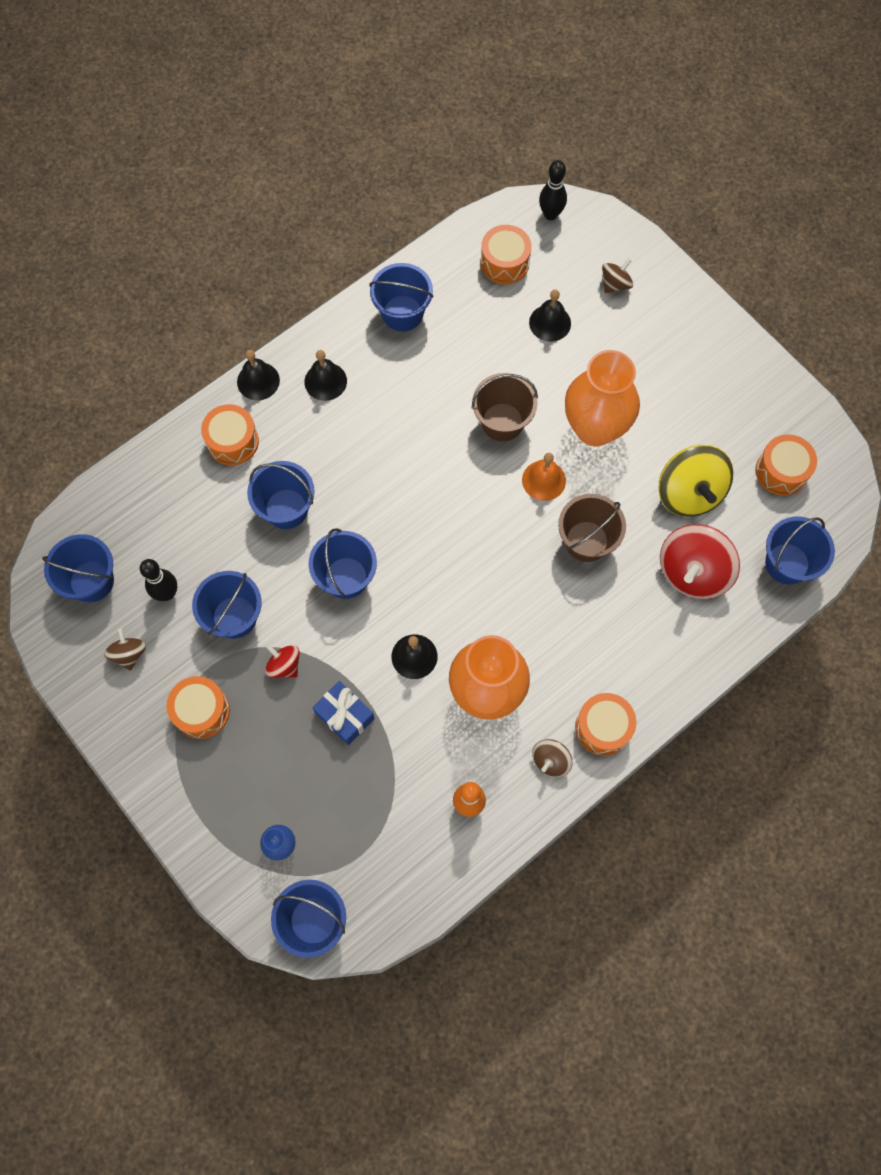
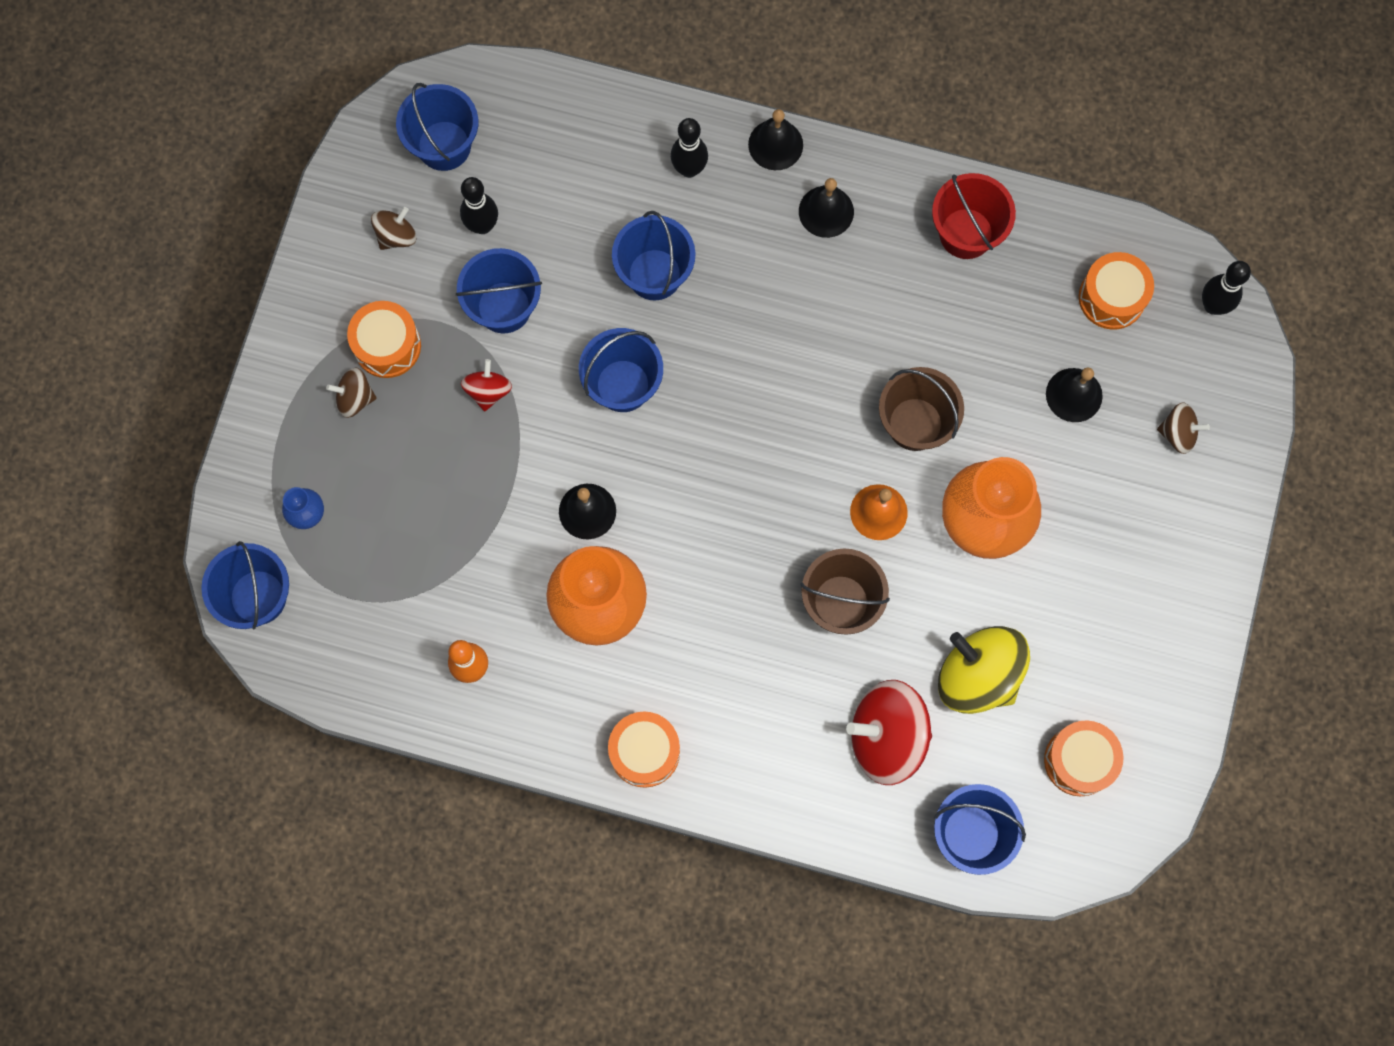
camera: 55 degrees right, 5 degrees up
(233, 441) = (689, 169): orange drum -> black bowling pin
(344, 715) = (478, 485): blue gift -> none
(402, 313) = (966, 233): blue bucket -> red bucket
(550, 761) = (572, 721): brown spinning top -> brown spinning top (355, 398)
(689, 493) = (978, 676): yellow spinning top -> yellow spinning top turned 90 degrees clockwise

